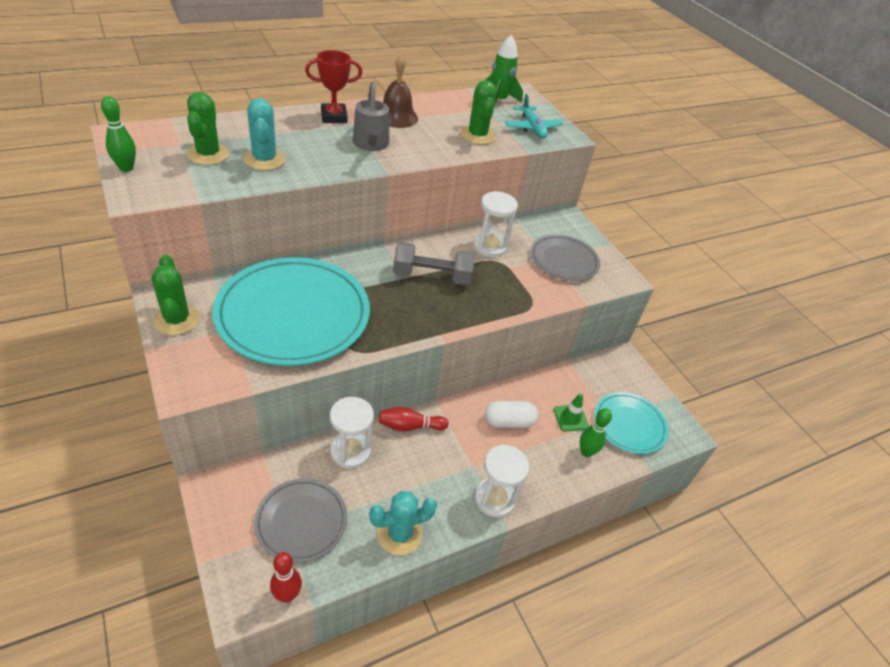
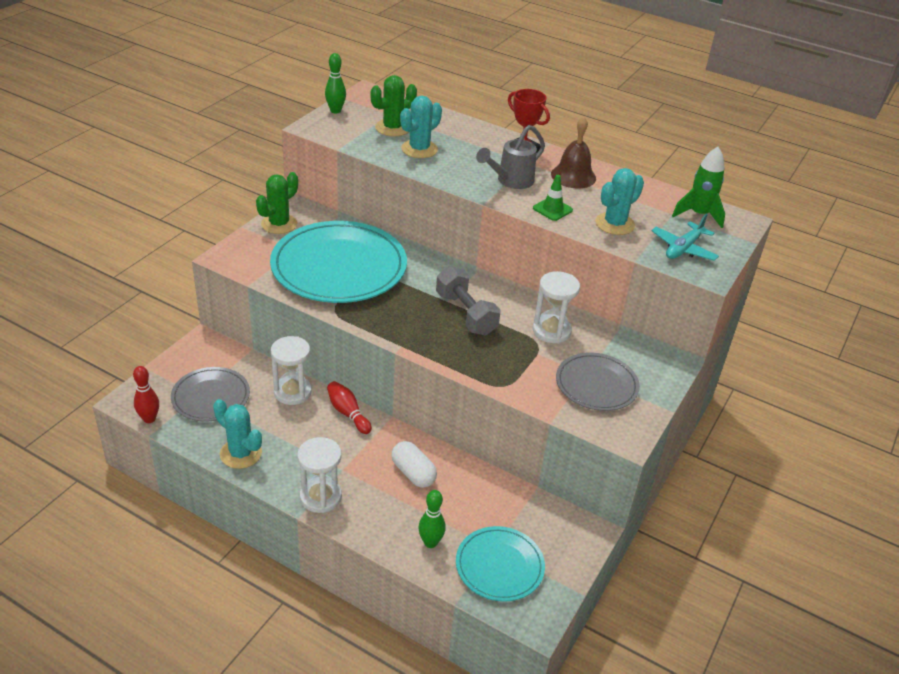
camera: 60 degrees right, 5 degrees down
(477, 135) = (615, 224): green cactus -> turquoise cactus
(570, 418) = (462, 516): green traffic cone -> green traffic cone (552, 209)

